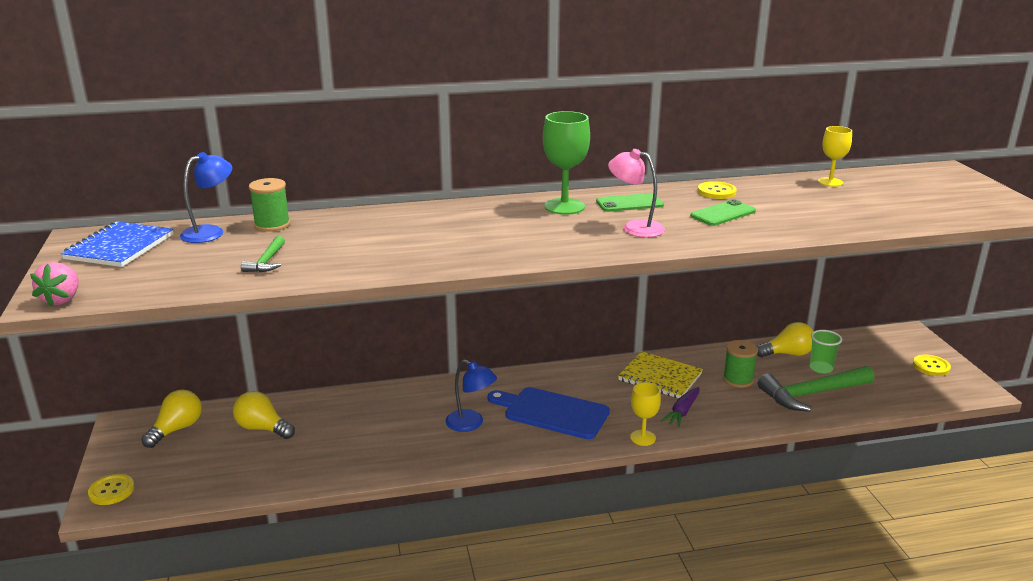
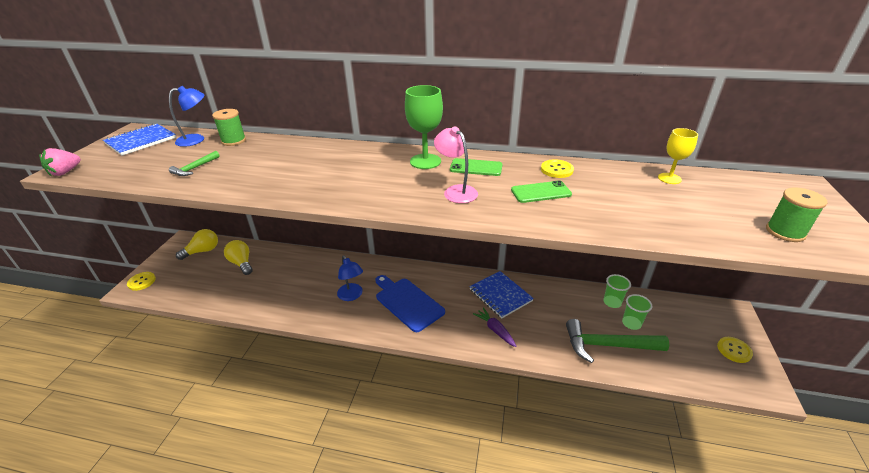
camera: 25 degrees right, 10 degrees up
(643, 438) = (451, 343): yellow goblet -> none
(660, 377) = (500, 295): yellow notebook -> blue notebook
(682, 412) = (495, 330): purple carrot -> purple carrot turned 90 degrees clockwise
(738, 379) = (556, 314): green spool -> green spool (785, 232)
(787, 354) = (612, 302): yellow light bulb -> green cup

